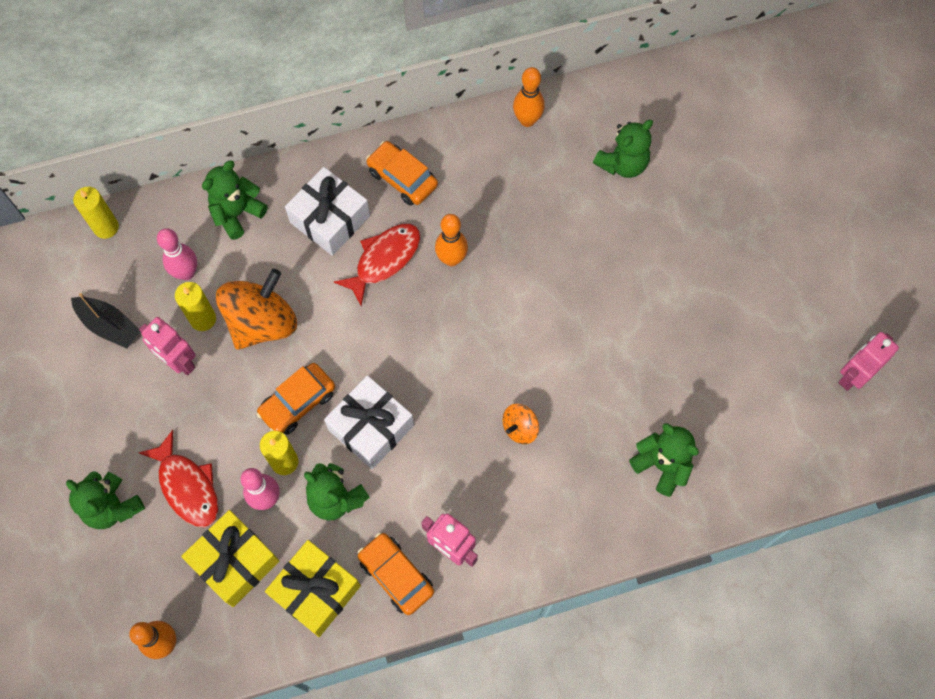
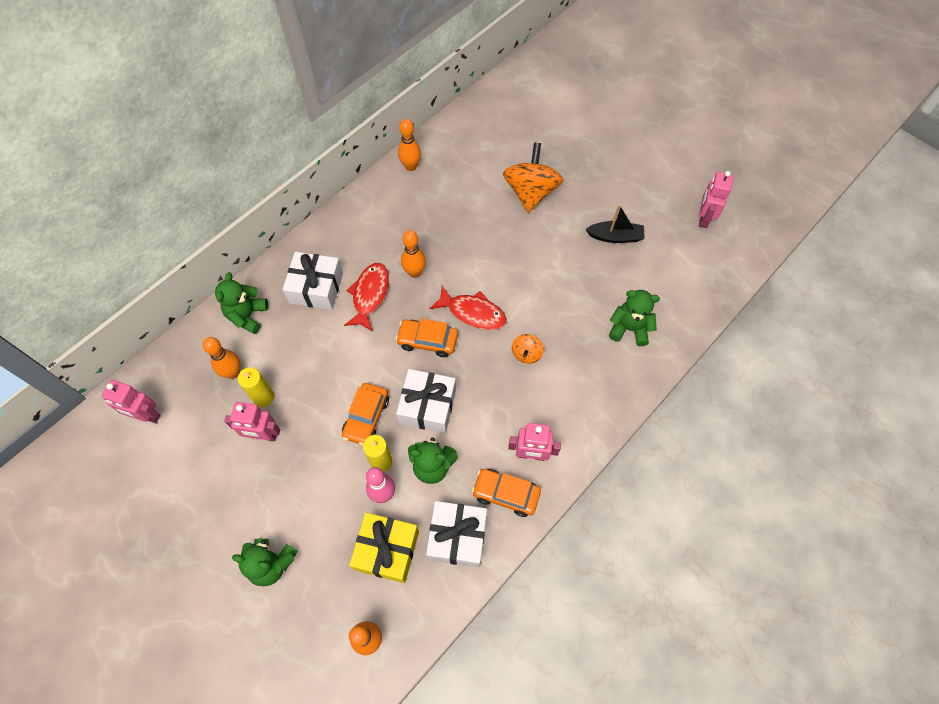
camera: 30 degrees left, 5 degrees down
(74, 273) = (146, 416): none -> pink robot
(106, 227) = (153, 372): yellow candle -> none
(109, 326) = (195, 438): black boat -> black boat (615, 237)
(186, 273) = (233, 372): pink bowling pin -> orange bowling pin
(187, 486) = (320, 517): red fish -> red fish (473, 313)
(262, 322) = (308, 377): orange spinning top -> orange spinning top (530, 192)
(316, 591) = (457, 537): yellow gift -> white gift
(402, 178) = (350, 239): orange car -> orange car (427, 341)
(622, 164) = (487, 164): green teddy bear -> none

